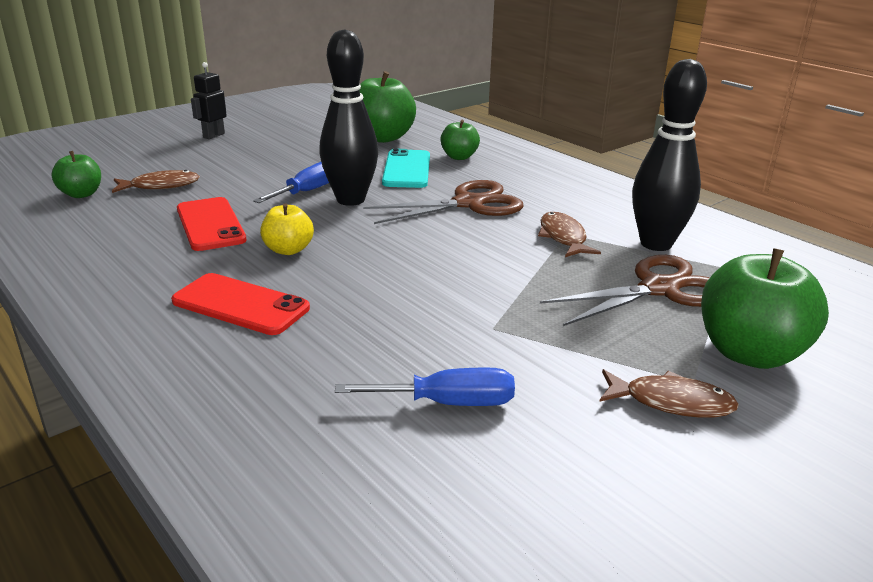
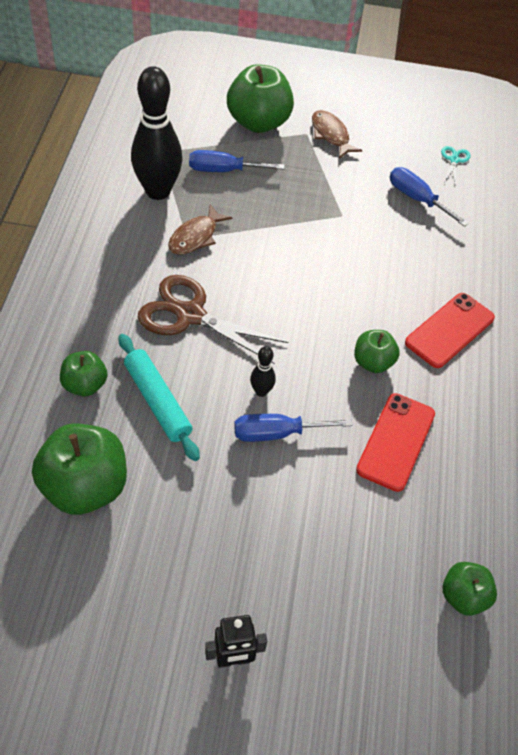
camera: 135 degrees left, 25 degrees up
(161, 186) = (384, 554): brown fish -> none
(240, 305) = (449, 330): red phone -> red phone turned 60 degrees clockwise
(288, 250) = (373, 362): yellow apple -> green apple
(350, 200) = (261, 391): black bowling pin -> black bowling pin, size x0.43
(407, 169) = (157, 401): turquoise phone -> turquoise rolling pin
(486, 505) = (454, 160): none -> turquoise scissors
(659, 289) = (223, 170): brown scissors -> blue screwdriver

